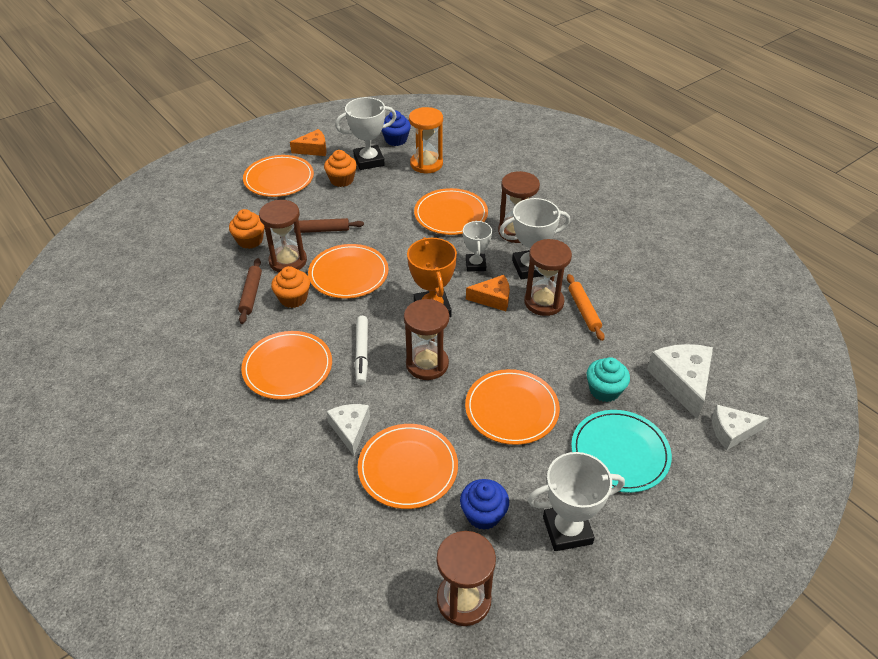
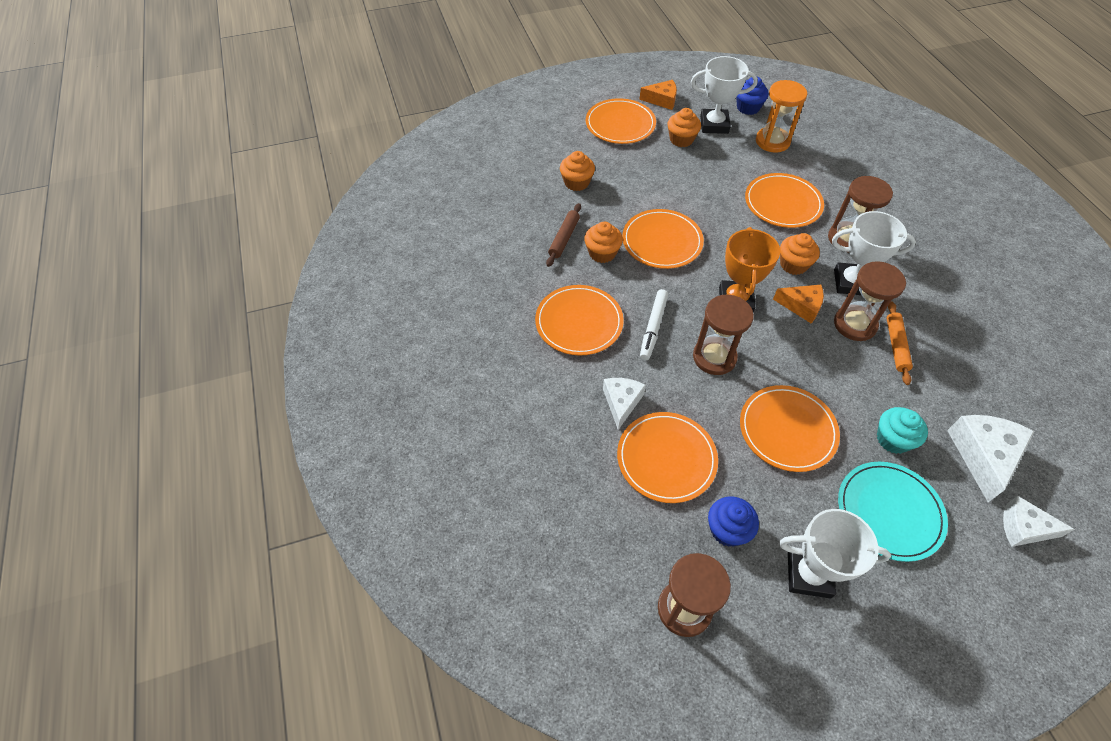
camera: 20 degrees right, 10 degrees up
(288, 261) = (607, 213): brown hourglass -> none
(322, 230) = (648, 188): brown rolling pin -> none
(475, 265) = (793, 264): white trophy -> orange cupcake

